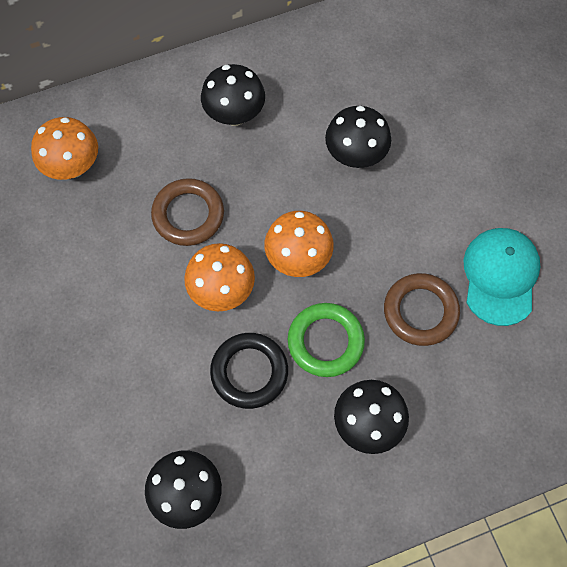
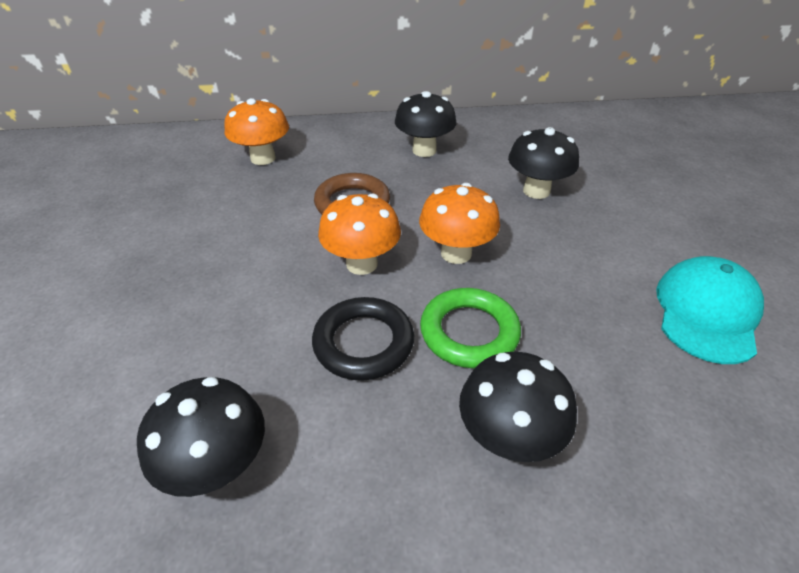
camera: 15 degrees right, 25 degrees down
(420, 311) = (598, 326): brown ring -> none

